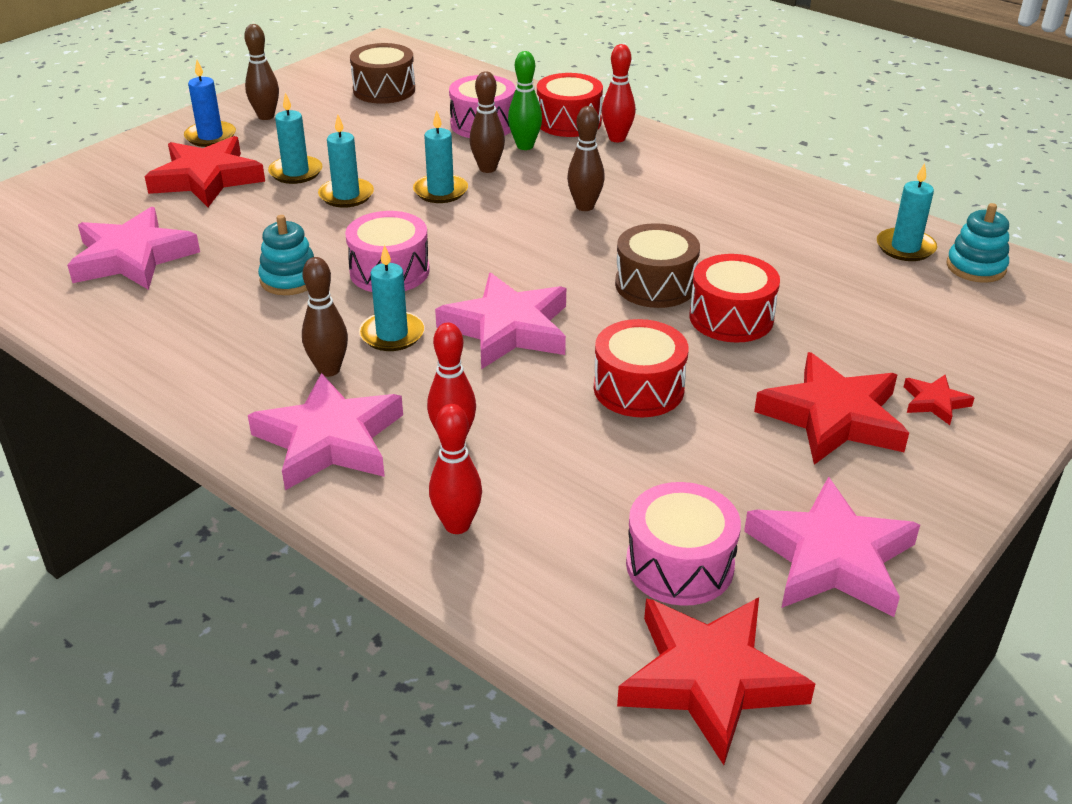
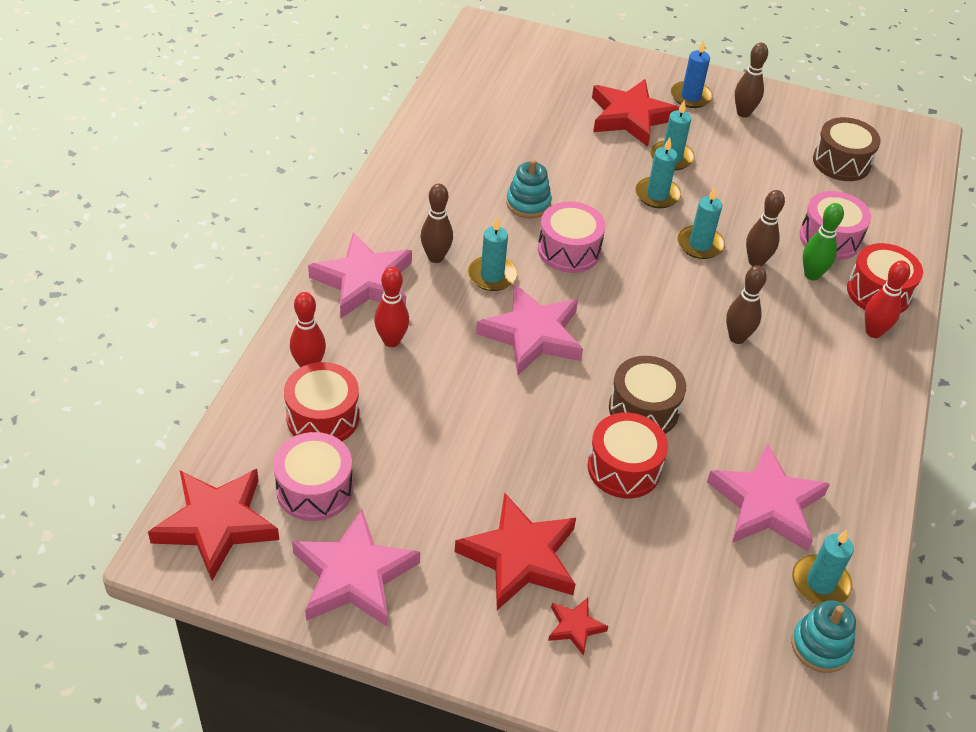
camera: 65 degrees right, 10 degrees up
(132, 257) = (509, 122): pink star -> pink star (766, 504)
(638, 388) = (497, 427): red drum -> red drum (323, 417)

